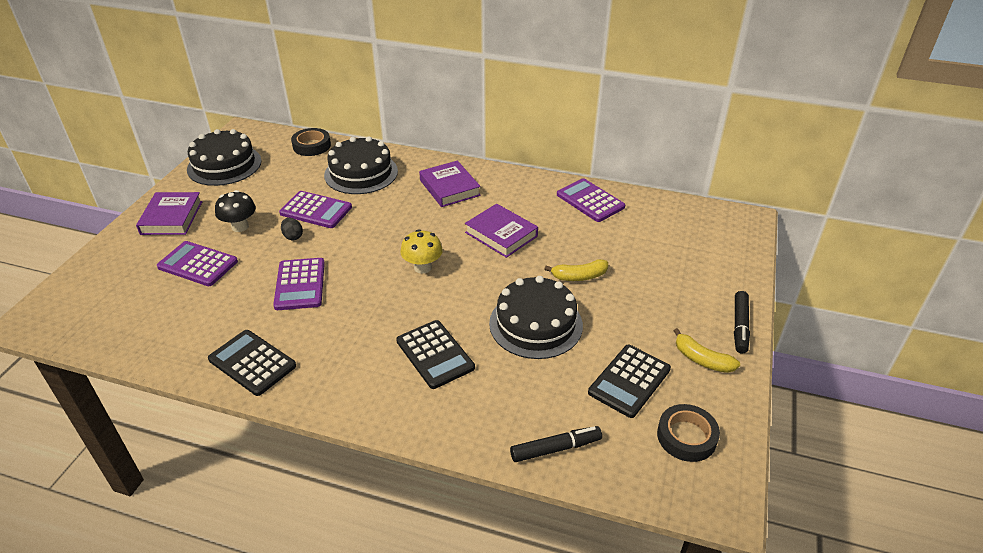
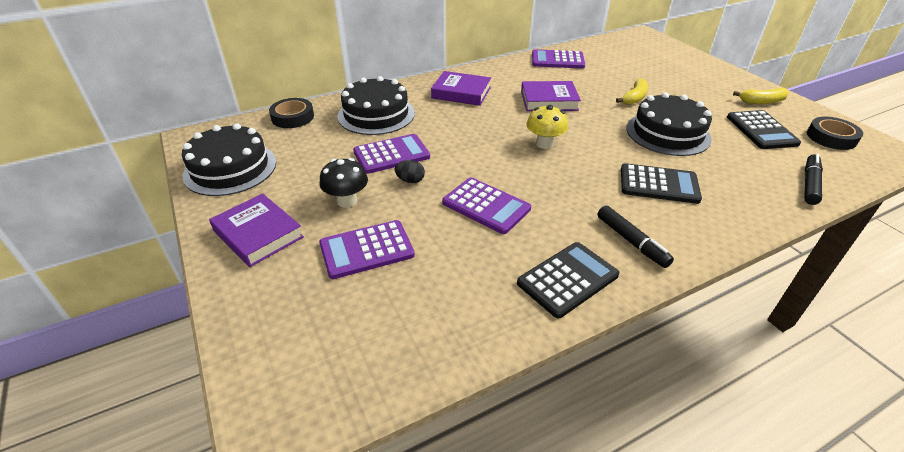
camera: 45 degrees left, 0 degrees up
(252, 363) = (567, 279): black calculator -> black calculator turned 150 degrees clockwise
(740, 326) = (741, 79): black marker -> black marker (631, 241)

